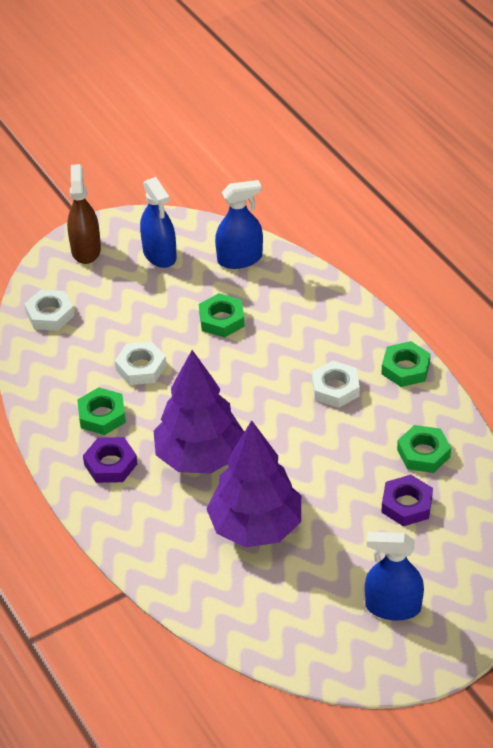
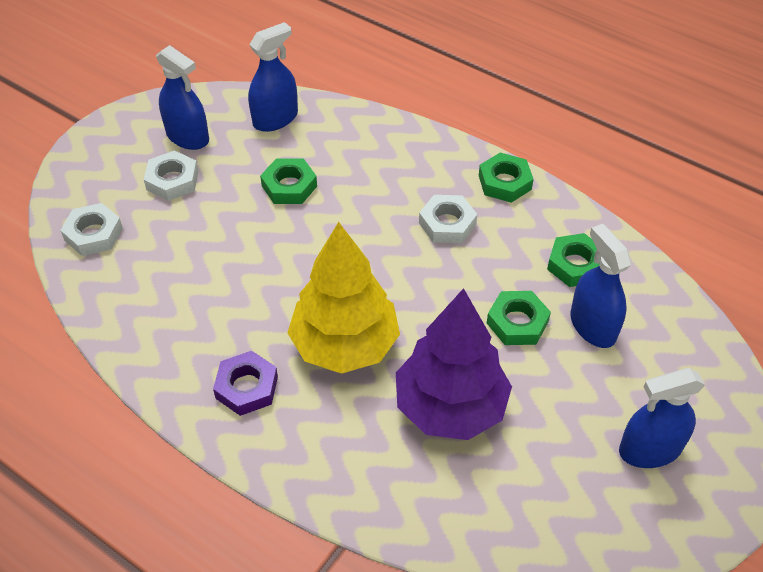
camera: 25 degrees left, 5 degrees up
(86, 250) = (103, 153): brown spray bottle -> none
(102, 415) = (209, 332): green nut -> green nut (517, 322)
(141, 367) = (227, 263): white nut -> white nut (172, 180)
(200, 457) = (345, 345): purple tree -> yellow tree
(406, 504) = (592, 326): purple nut -> blue spray bottle

